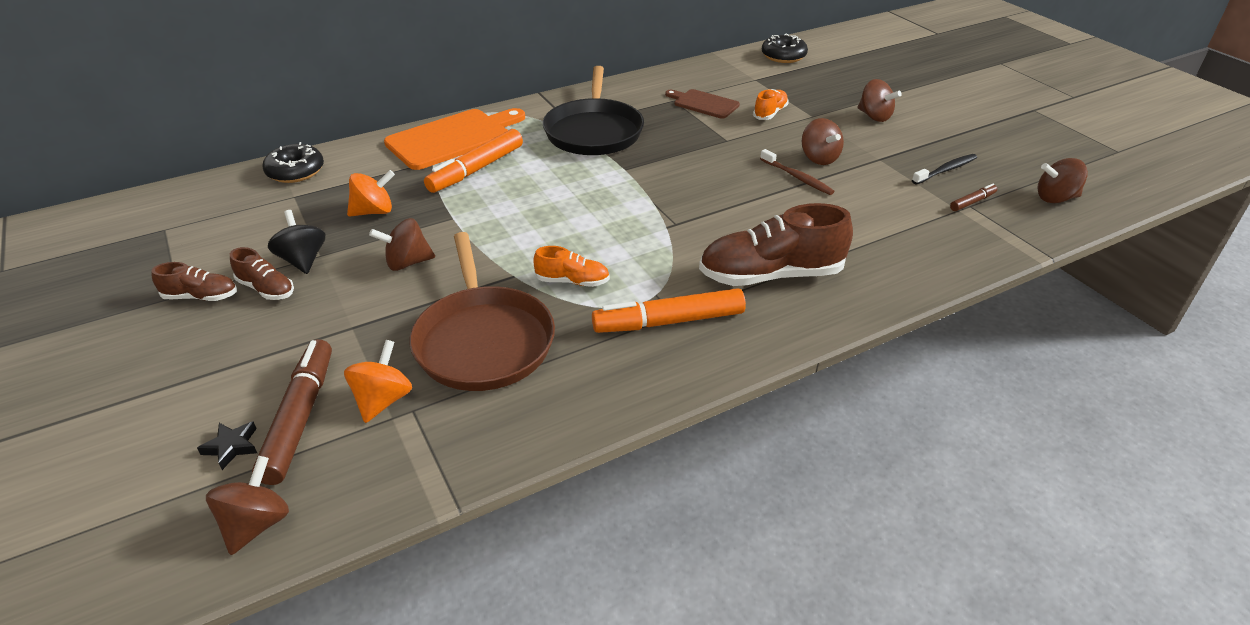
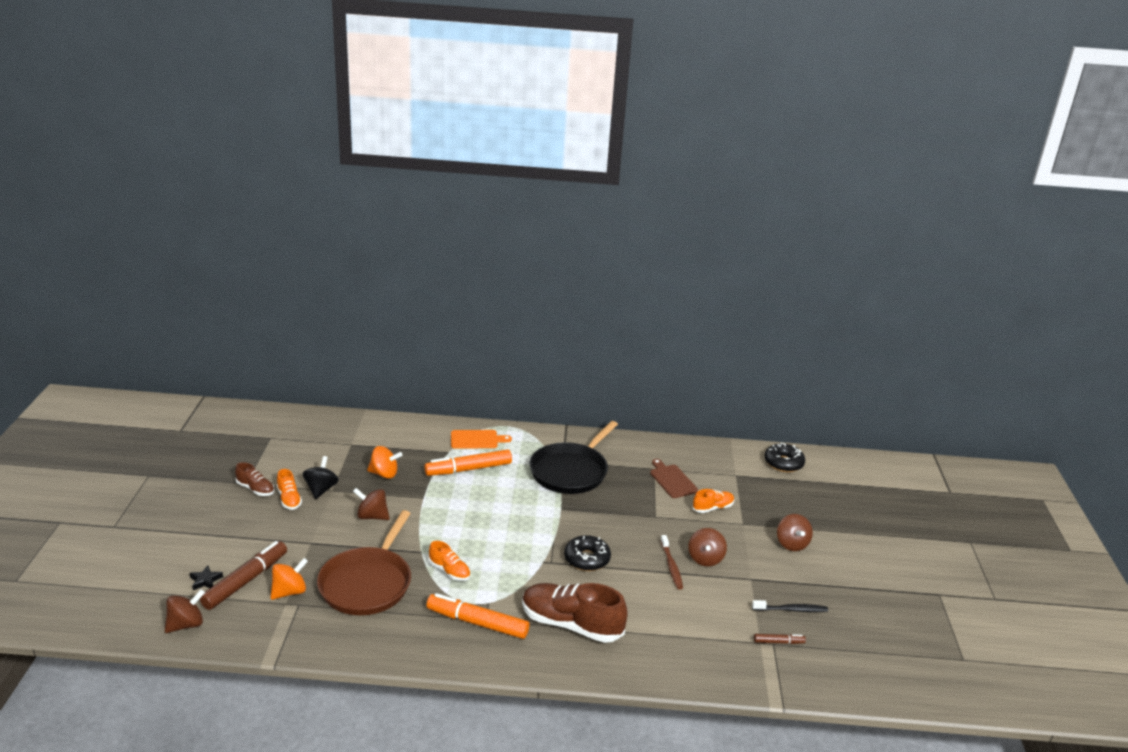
camera: 30 degrees right, 10 degrees down
(266, 289) = (289, 499): brown shoe -> orange shoe
(295, 171) = (366, 427): black donut -> black donut (587, 559)
(453, 138) = (476, 440): orange cutting board -> orange cutting board, size x0.57
(1055, 198) = (849, 669): brown spinning top -> none

